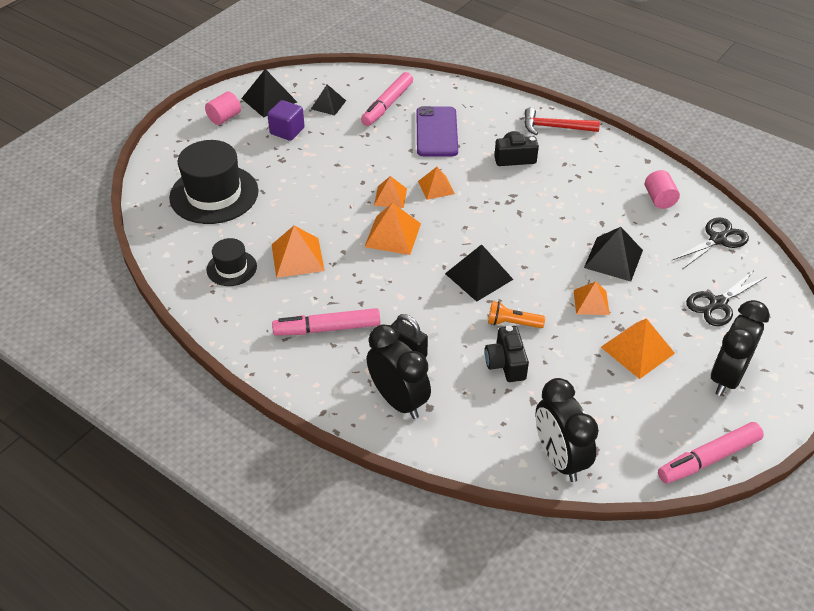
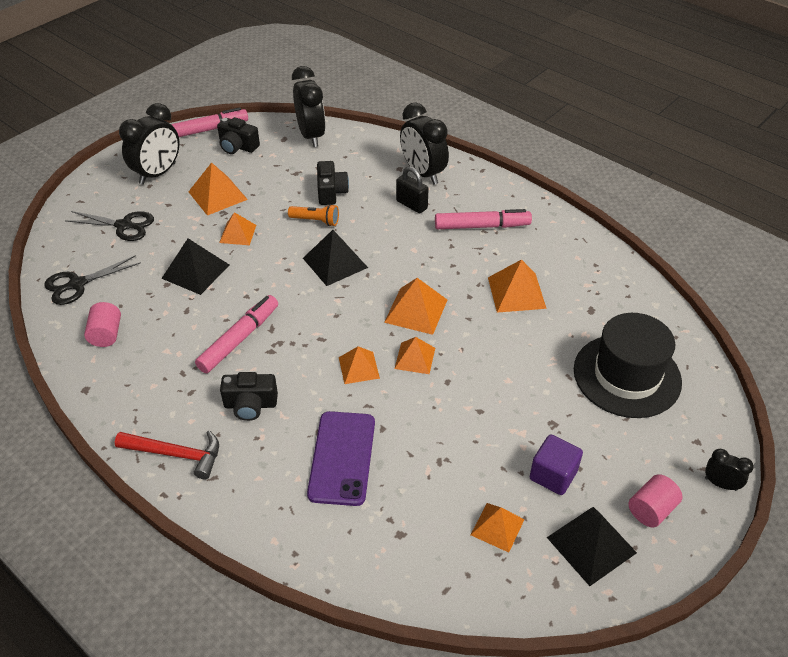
camera: 175 degrees left, 0 degrees up
(170, 133) = (720, 484): none -> black clock
(231, 268) = (582, 285): black hat -> none
(328, 104) = (497, 527): black pyramid -> orange pyramid
(387, 105) = (406, 519): pink marker -> pink marker (239, 339)
(650, 430) = (238, 146): none -> black camera
(718, 303) = (124, 226): black scissors -> black scissors turned 45 degrees clockwise

